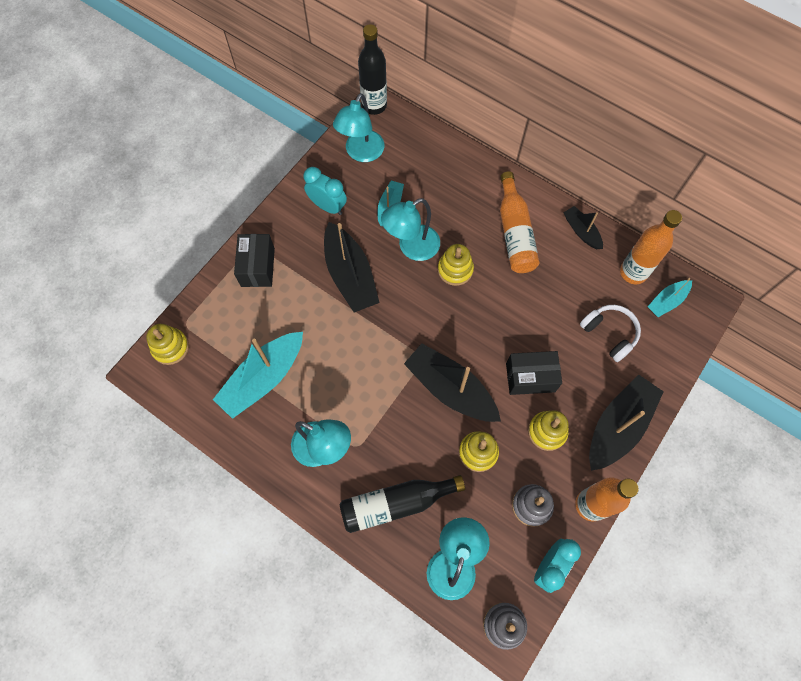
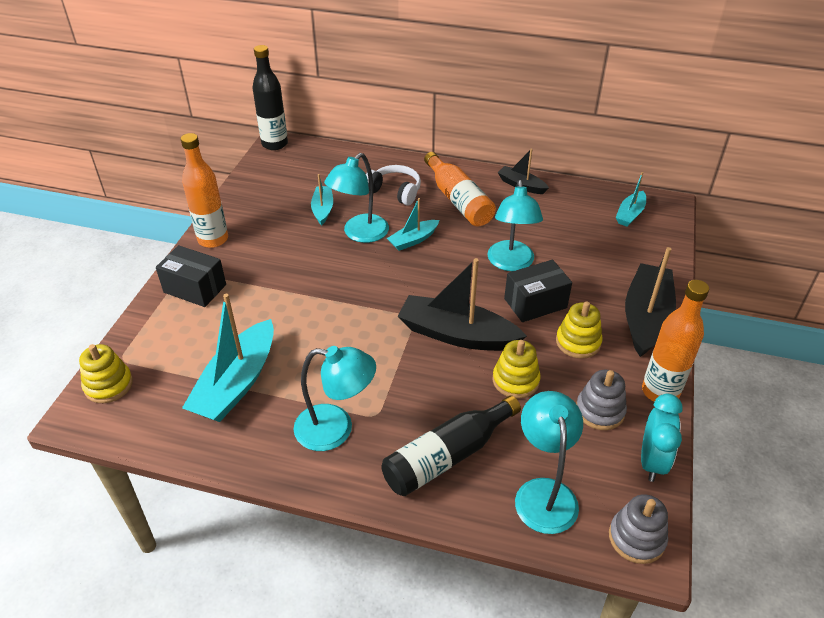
camera: 20 degrees left, 25 degrees down
(257, 267) = (195, 288): black box -> black box turned 45 degrees counterclockwise
(328, 206) = (256, 224): turquoise clock -> none
(350, 275) = (303, 270): black boat -> none
(361, 153) = (276, 178): turquoise lamp -> turquoise lamp (511, 263)
(455, 270) = (413, 240): yellow stacking toy -> turquoise boat
(609, 334) = (592, 250): white headphones -> white headphones (395, 191)
(633, 272) = (586, 202): orange bottle -> orange bottle (213, 239)

